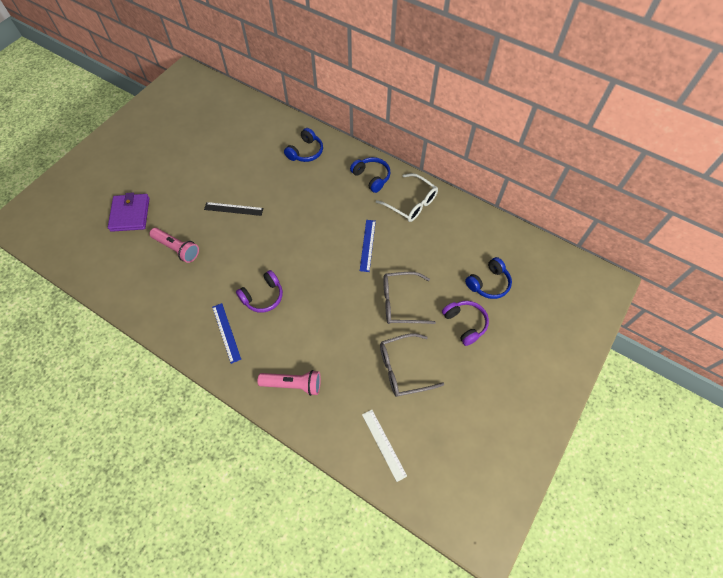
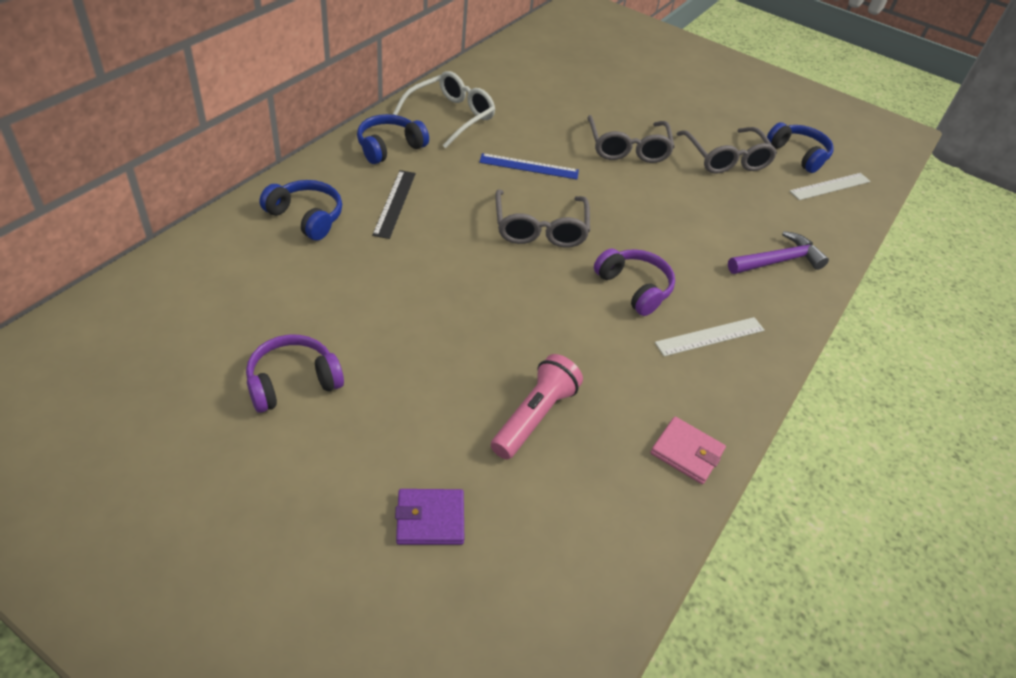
camera: 95 degrees left, 15 degrees down
(130, 214) = (430, 519): purple wallet -> purple wallet, size x0.64
(151, 311) = (686, 452): none -> pink wallet
(226, 332) = (710, 336): blue ruler -> white ruler
(233, 209) = (437, 325): black ruler -> black ruler (395, 203)
(293, 384) = (777, 261): pink flashlight -> purple hammer
(309, 251) = (540, 229): none -> grey glasses
(465, 324) = (652, 103): purple headphones -> purple headphones (293, 382)
(488, 283) = (590, 77): blue headphones -> blue headphones (798, 155)

